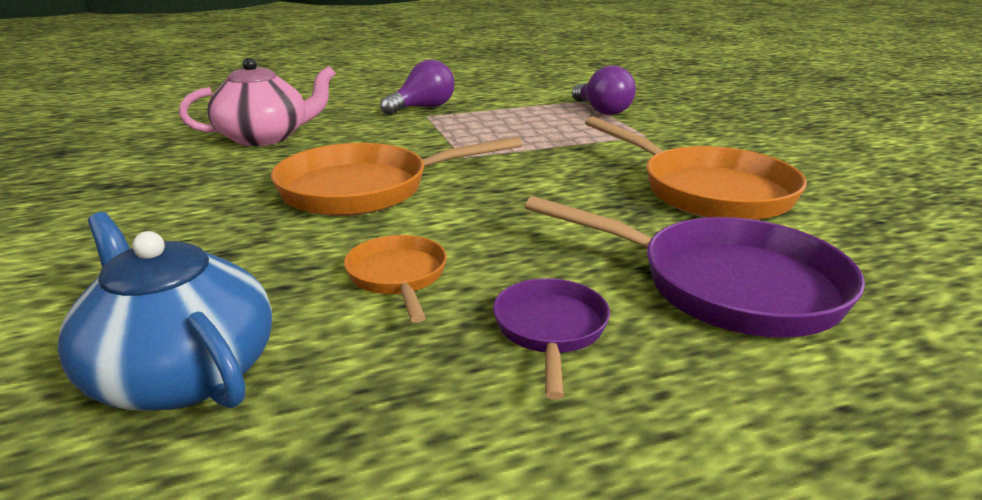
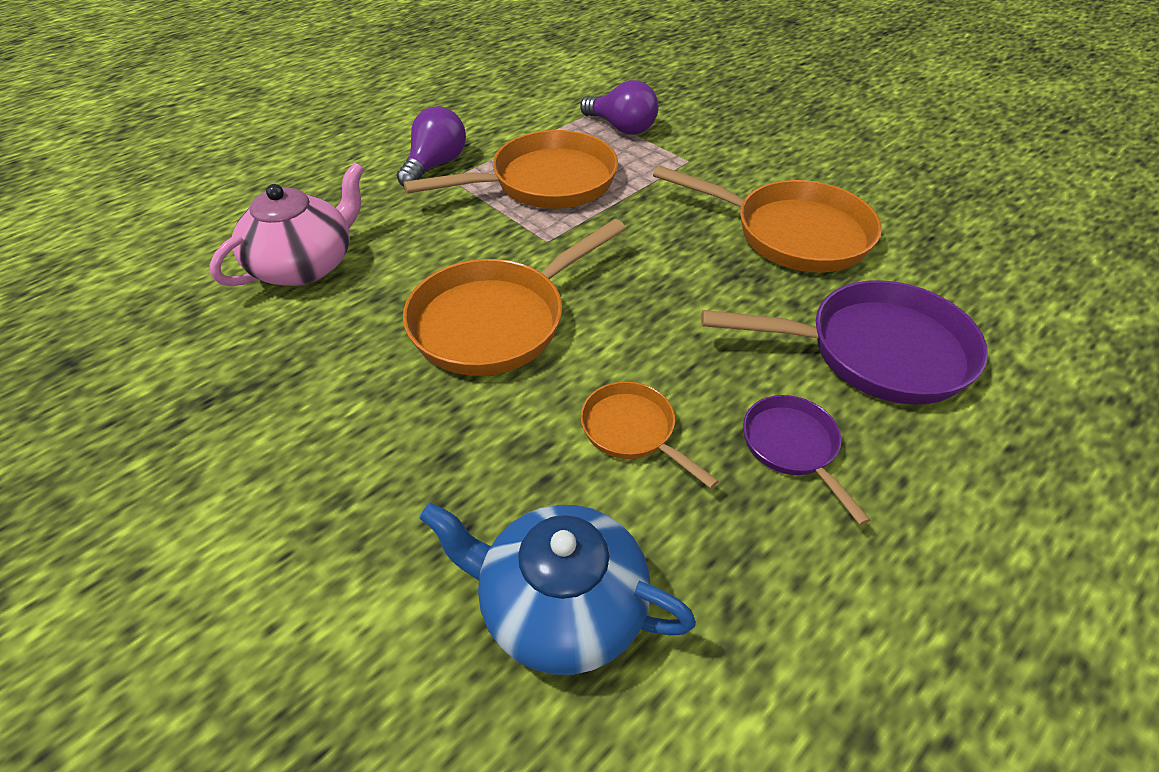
camera: 25 degrees left, 20 degrees up
(500, 128) = (545, 182): none -> orange pan

